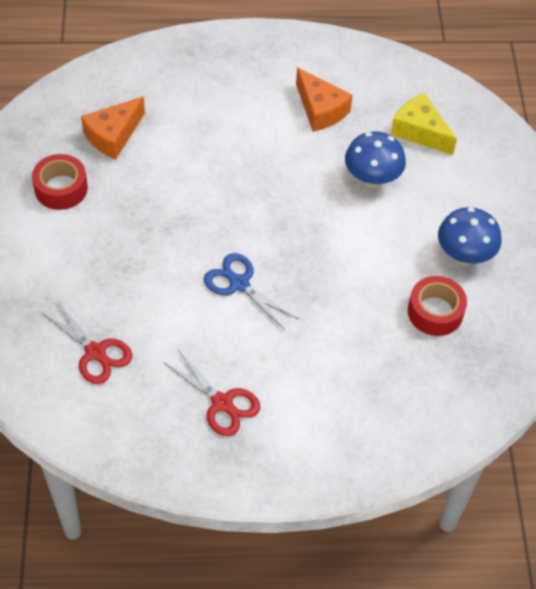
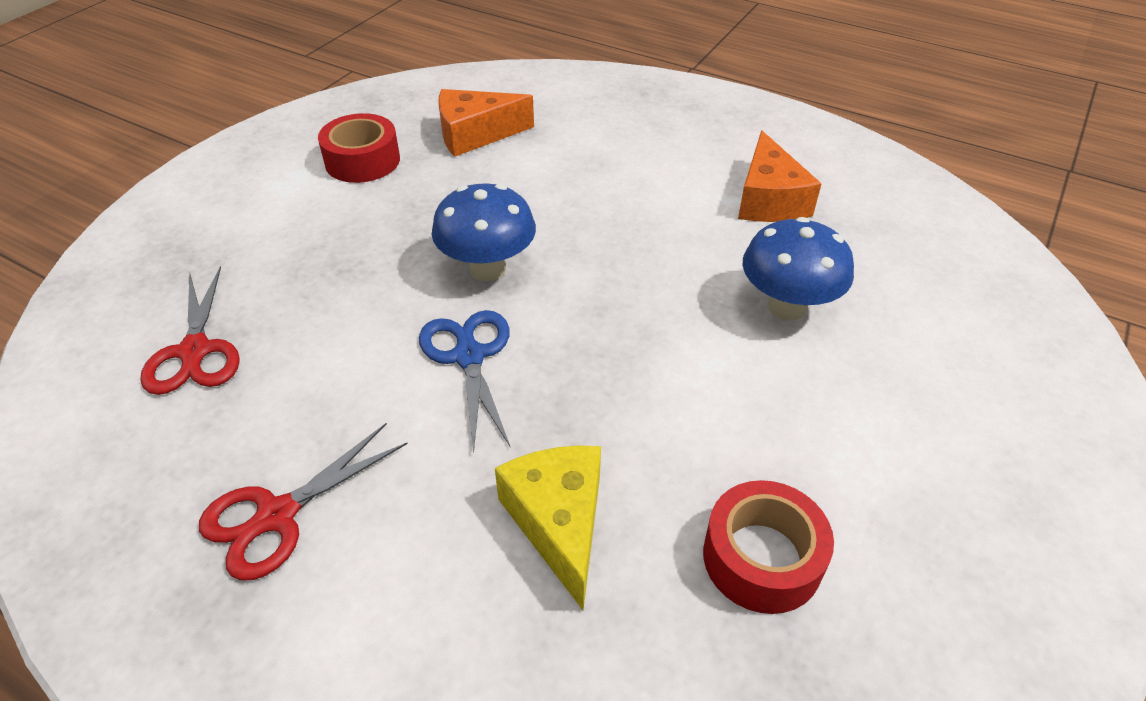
camera: 35 degrees right, 10 degrees down
(222, 403) = (277, 515): red scissors -> red scissors turned 60 degrees clockwise
(420, 131) = (910, 277): yellow cheese -> yellow cheese (559, 522)
(464, 255) = (881, 486): blue mushroom -> blue mushroom (487, 269)

